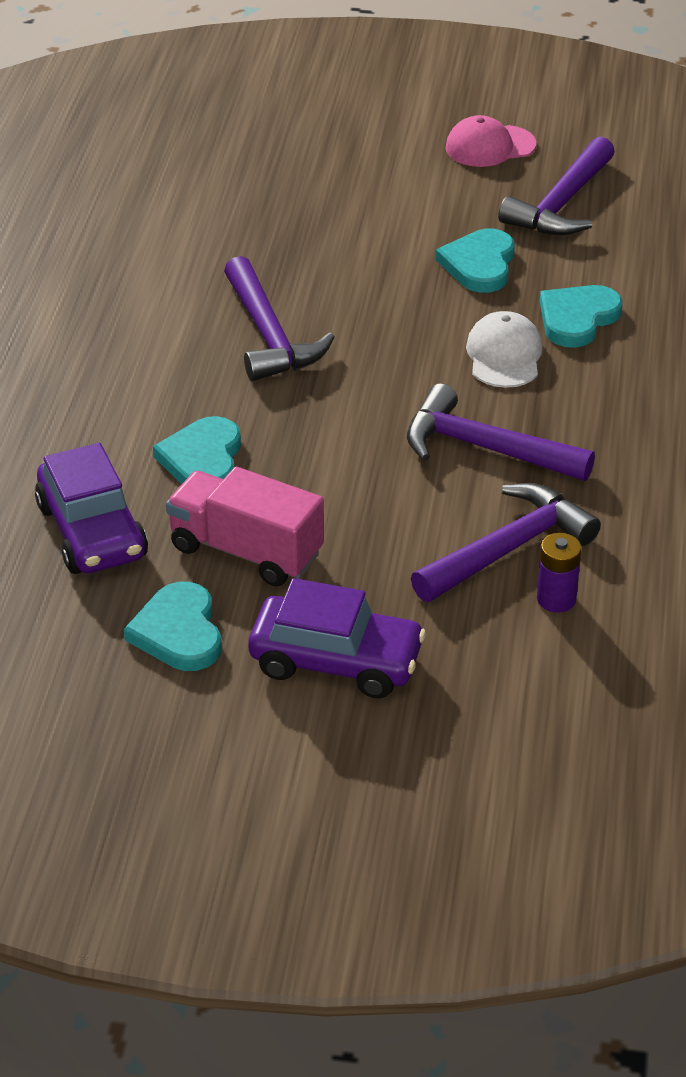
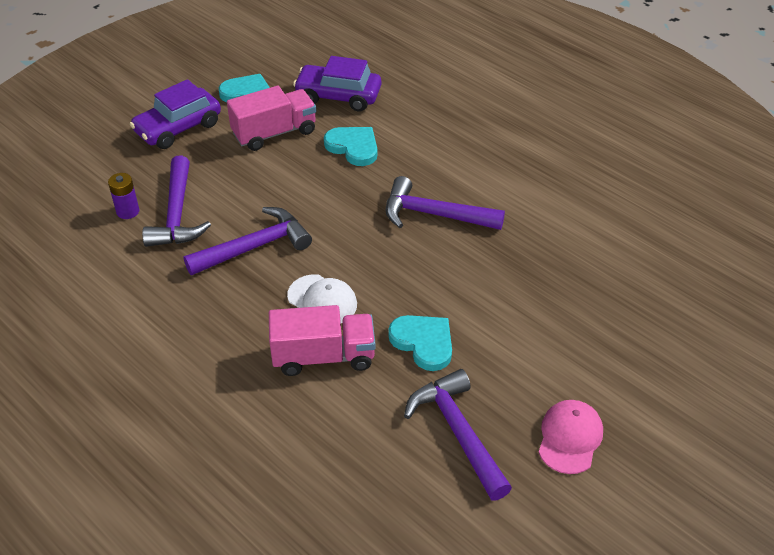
camera: 125 degrees right, 5 degrees up
(577, 318) = (323, 356): turquoise heart -> pink truck

